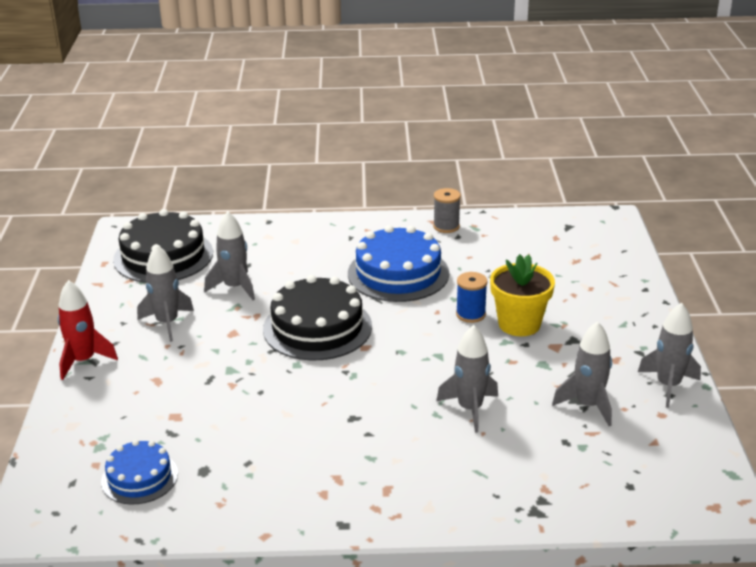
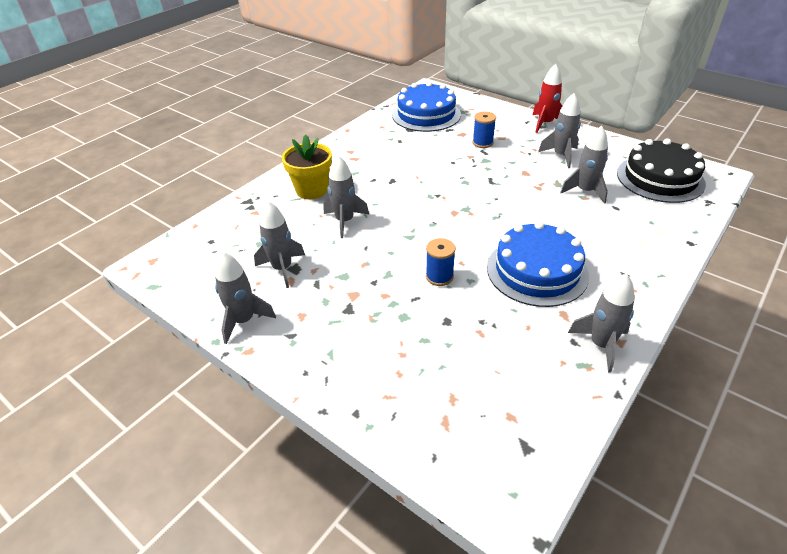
camera: 130 degrees right, 10 degrees up
(139, 477) = (426, 114): blue cake -> blue cake, size x1.71
(186, 389) = (482, 143): none -> blue spool
(317, 327) = (498, 204): black cake -> none
(446, 226) = (601, 345): grey spool -> grey rocket
(519, 324) = (399, 294): yellow flower pot -> yellow flower pot (312, 190)

